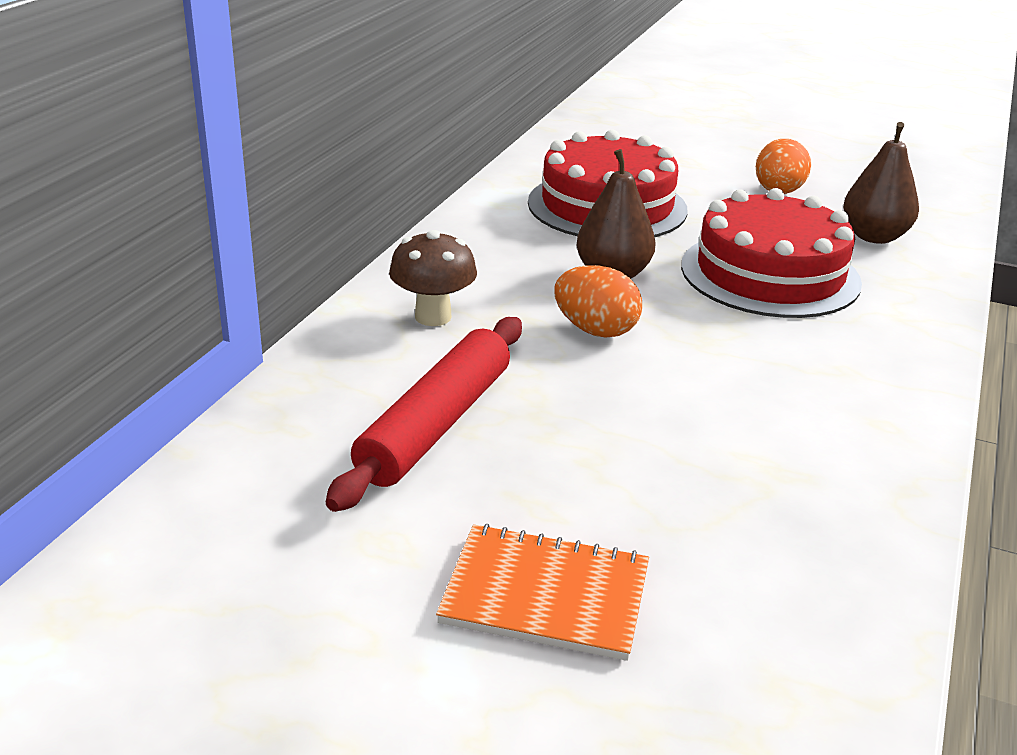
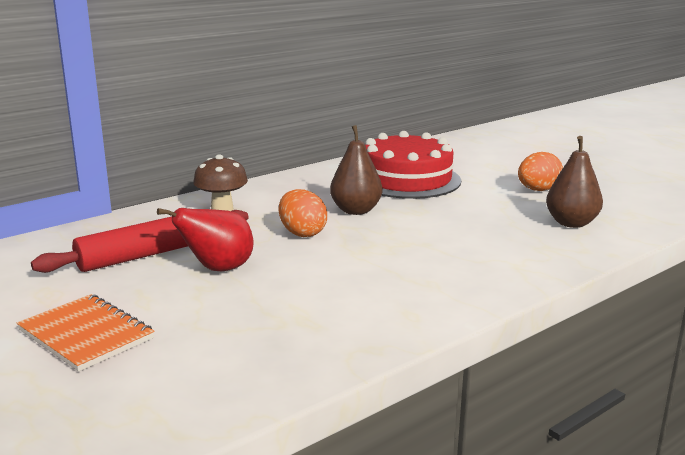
camera: 30 degrees right, 10 degrees down
(568, 423) = (218, 269): none -> red pear
(770, 274) = (460, 228): red cake -> none

